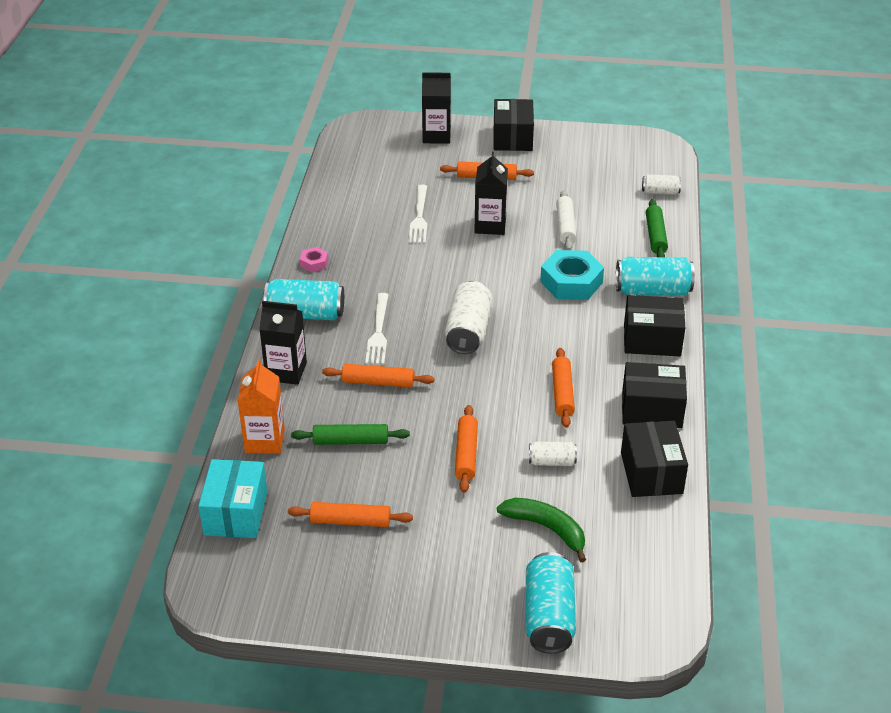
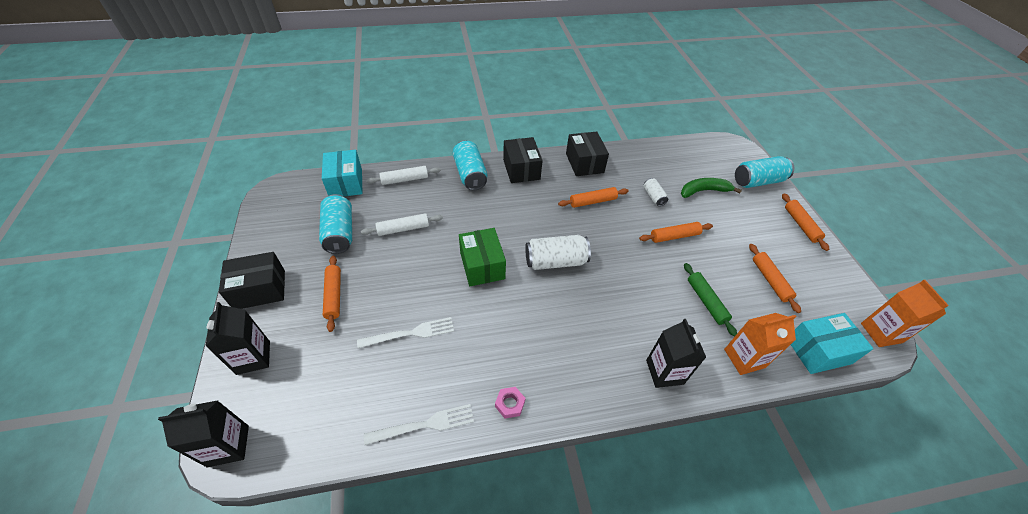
camera: 110 degrees left, 10 degrees up
(220, 594) = (881, 333): none -> orange carton
(305, 314) = (586, 384): turquoise can -> turquoise can (339, 233)
(378, 332) = (584, 319): white fork -> white fork (425, 424)
(378, 382) = (639, 302): orange rolling pin -> orange rolling pin (801, 225)
(485, 274) = (482, 266): none -> green box
(490, 225) = (412, 277): black carton -> black carton (228, 446)
(547, 529) = (704, 191): green banana -> green banana turned 60 degrees clockwise
(571, 282) = (475, 215): turquoise nut -> none
(651, 473) = (634, 158): black box -> none
(655, 235) = (404, 179): green rolling pin -> white rolling pin
(660, 192) = (346, 183): white can -> turquoise box

